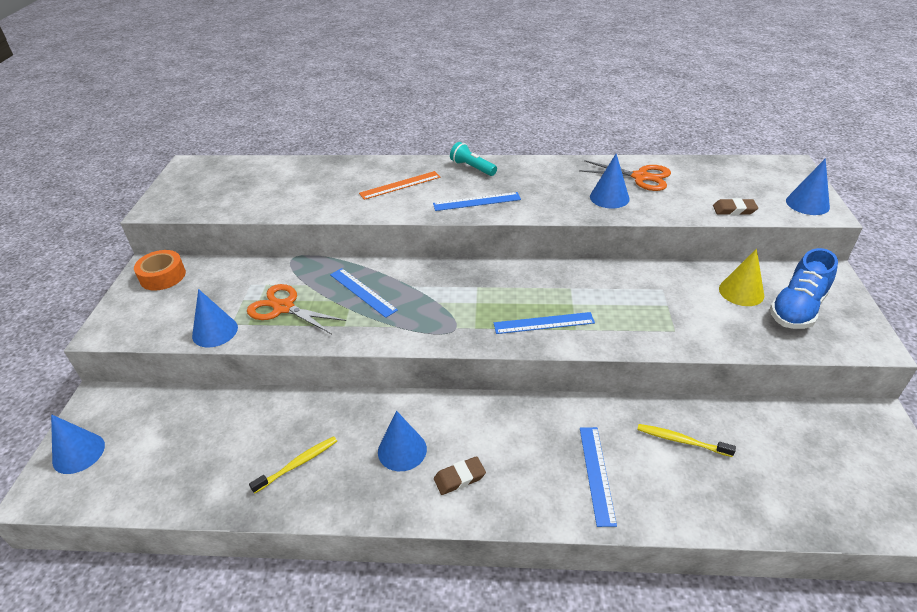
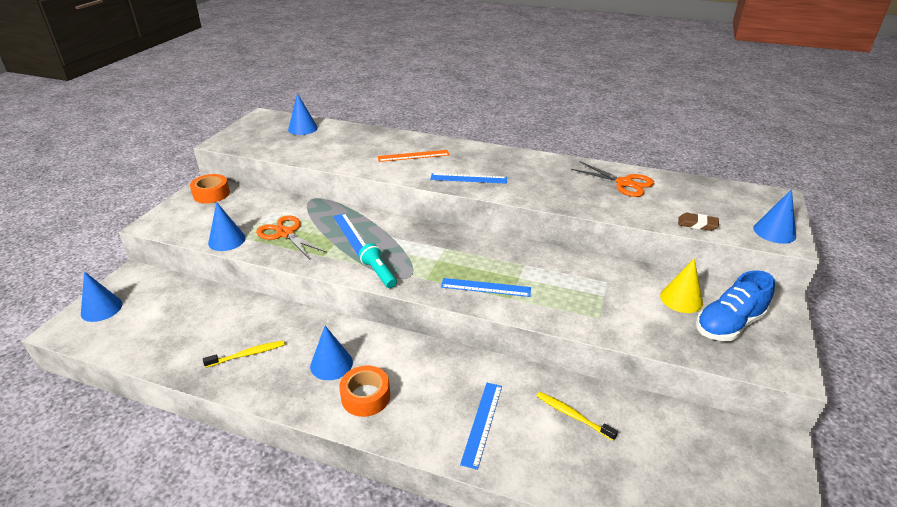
camera: 15 degrees right, 5 degrees down
(459, 478) = (366, 396): brown eraser -> orange tape
(472, 168) = (480, 152): turquoise flashlight -> turquoise flashlight (378, 273)
(609, 197) = (586, 195): blue cone -> blue cone (303, 128)

